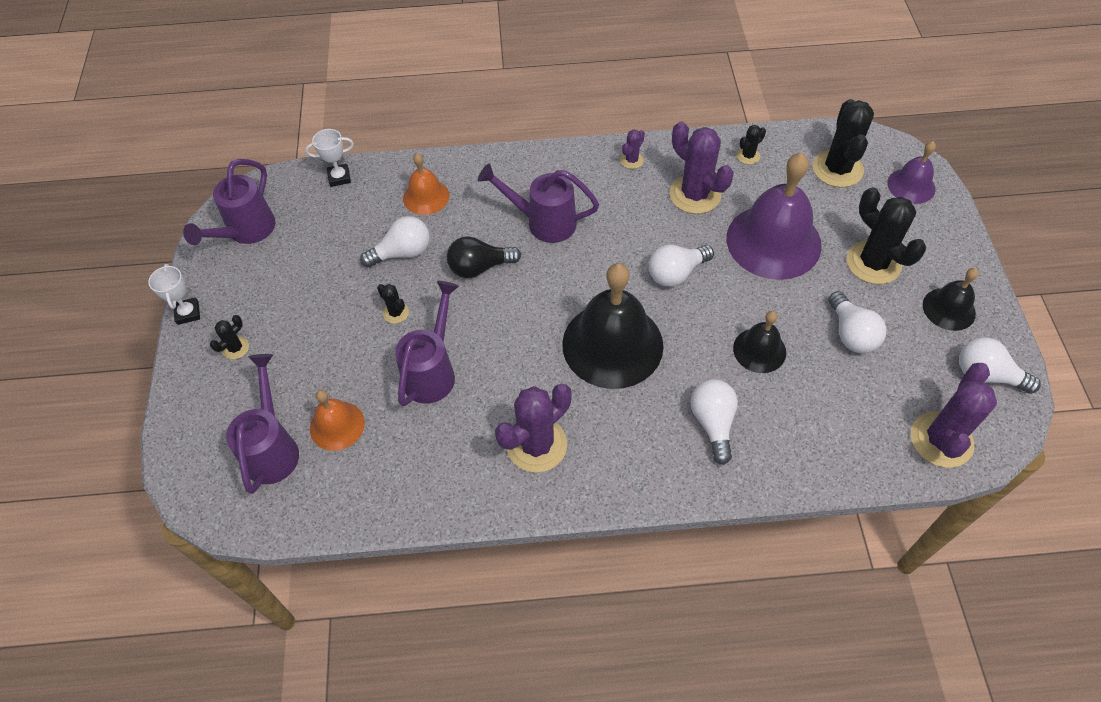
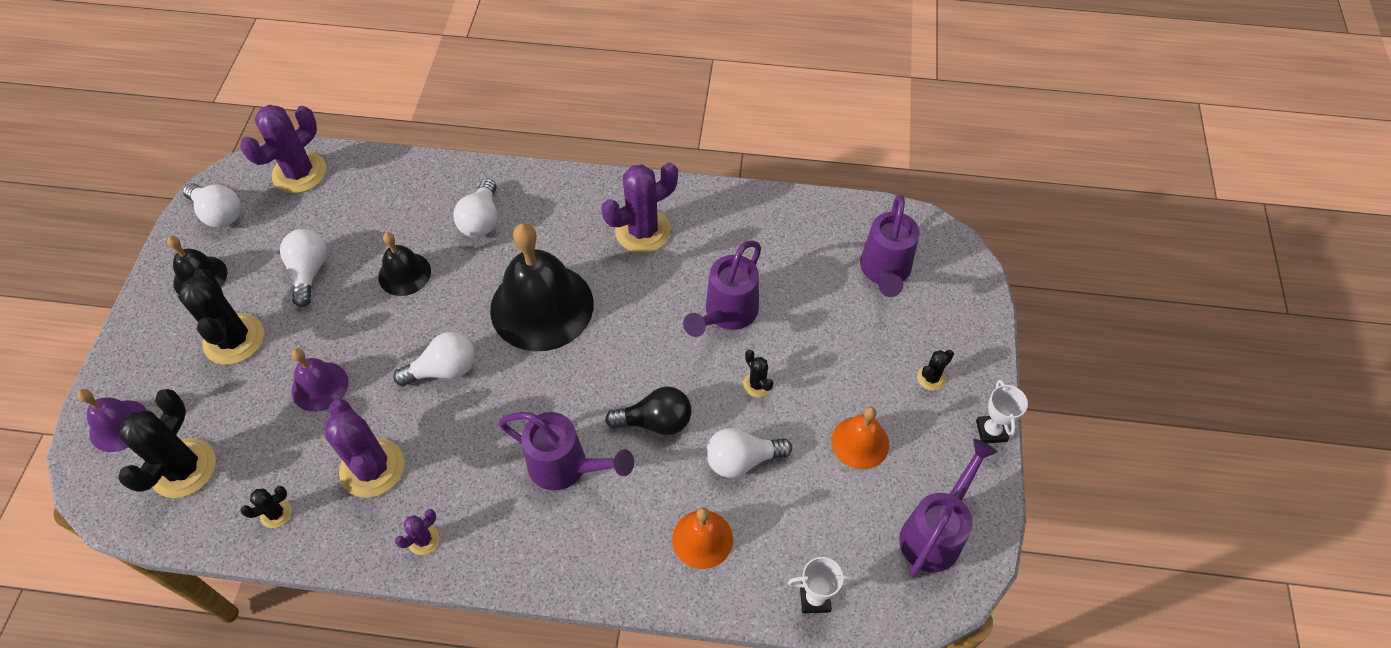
camera: 170 degrees left, 0 degrees up
(337, 425) = (824, 280): orange bell -> orange bell (860, 442)
(773, 241) = (320, 386): purple bell -> purple bell, size x0.52

